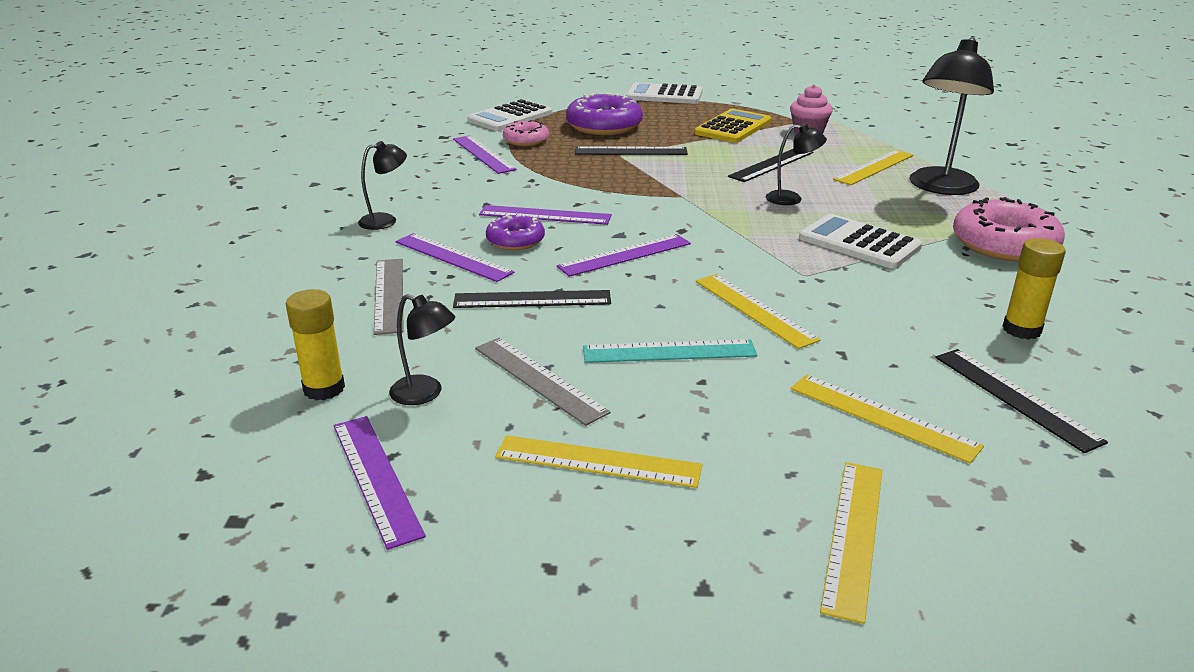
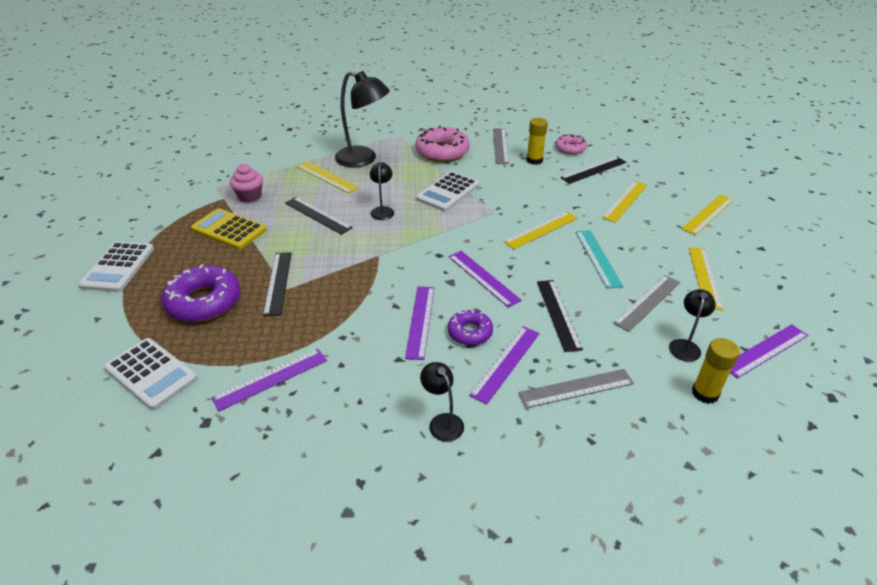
camera: 95 degrees left, 10 degrees up
(526, 140) = (234, 352): pink donut -> pink donut (570, 148)
(853, 535) = (708, 214): yellow ruler -> yellow ruler turned 60 degrees counterclockwise
(1068, 299) = (500, 145): none -> grey ruler

